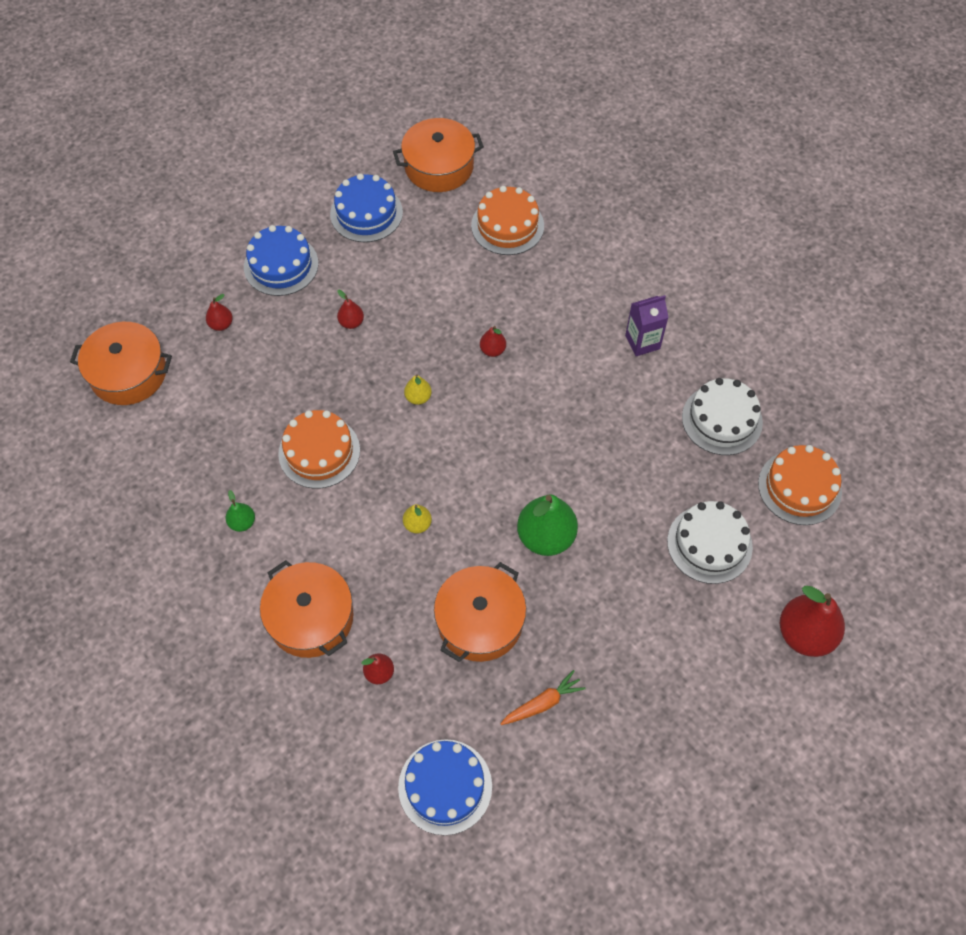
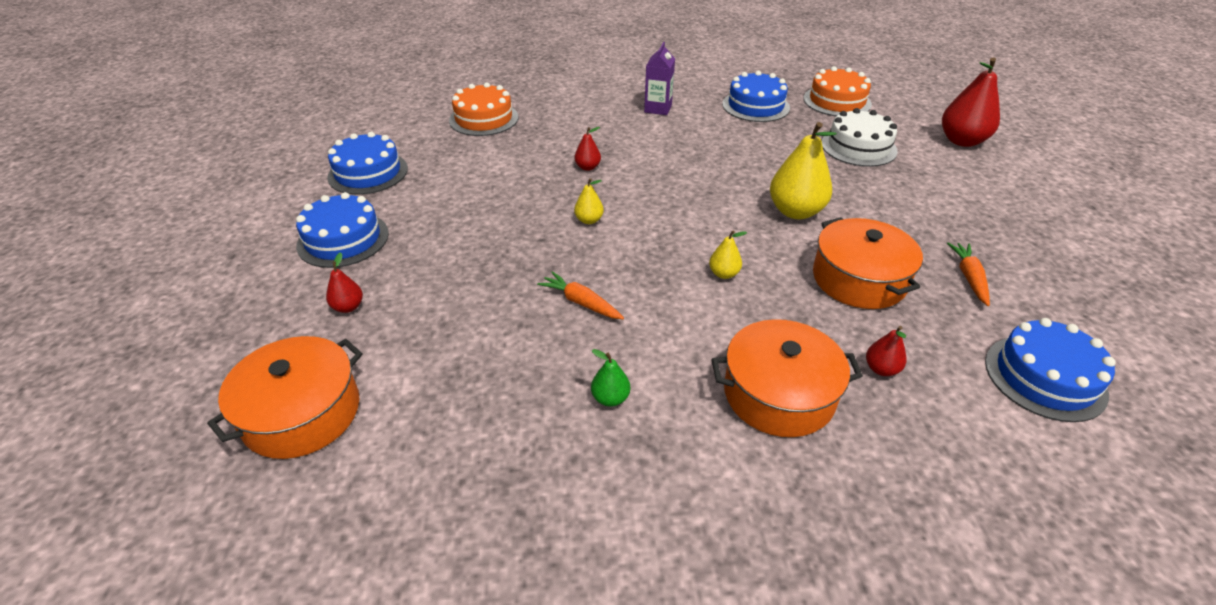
camera: 55 degrees left, 20 degrees down
(319, 452) = (581, 302): orange cake -> orange carrot
(351, 322) = (464, 224): red pear -> none
(439, 166) = (383, 125): orange pot -> none
(546, 537) = (795, 211): green pear -> yellow pear
(722, 419) = (755, 106): white cake -> blue cake

